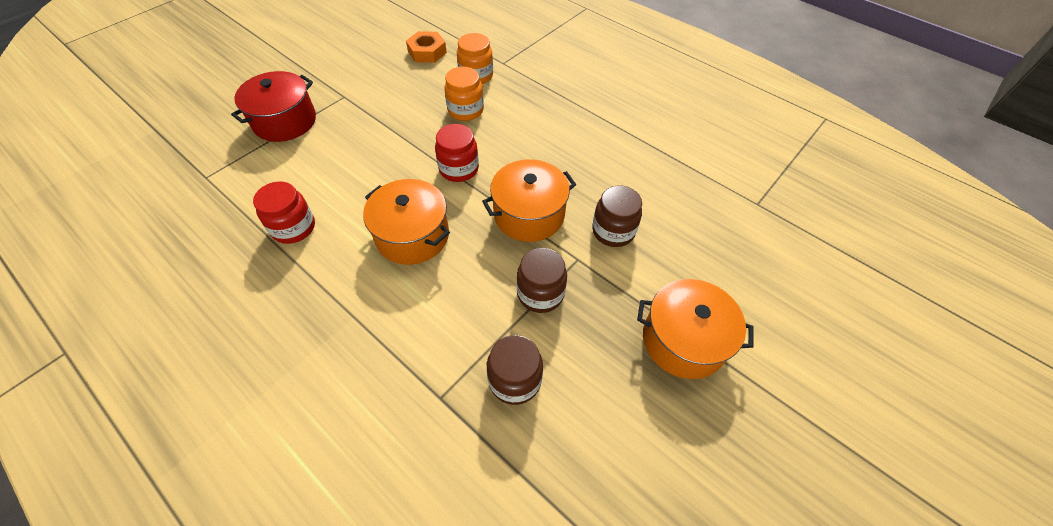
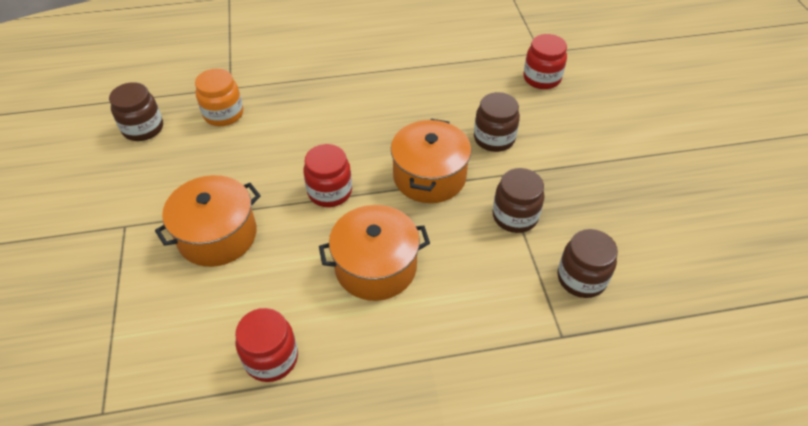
camera: 50 degrees left, 5 degrees down
(285, 121) = (99, 295): red pot -> none
(427, 52) = (143, 128): orange nut -> brown jar
(465, 110) = (261, 146): orange jar -> none
(683, 340) = (620, 163): orange pot -> orange pot (217, 235)
(725, 223) = (542, 78): none -> red jar

